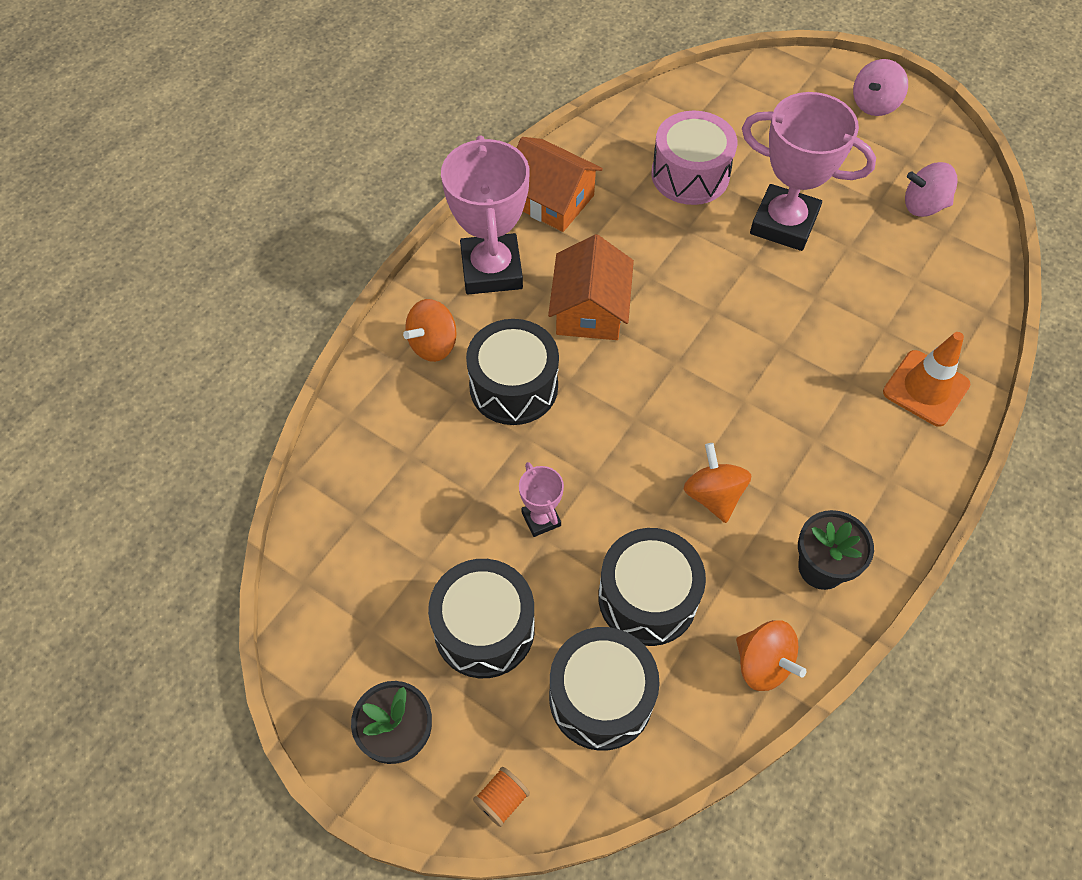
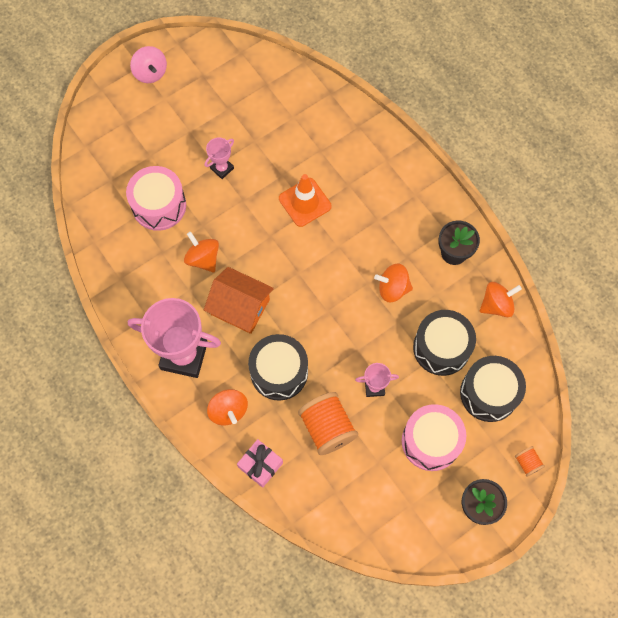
camera: 70 degrees left, 10 degrees up
(368, 407) = (260, 465): none -> pink gift
(453, 474) = (327, 428): none -> orange spool
(484, 628) = (431, 441): black drum -> pink drum
(552, 200) = (142, 298): orange house -> none
(639, 246) = (203, 258): none -> orange spinning top
(784, 223) = (222, 168): pink trophy -> pink trophy, size x0.47
(923, 206) = (242, 86): pink spinning top -> none
(926, 388) = (367, 148): orange traffic cone -> orange traffic cone (305, 202)

